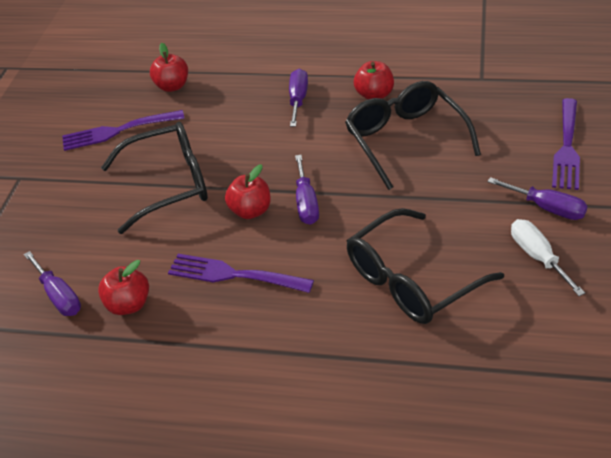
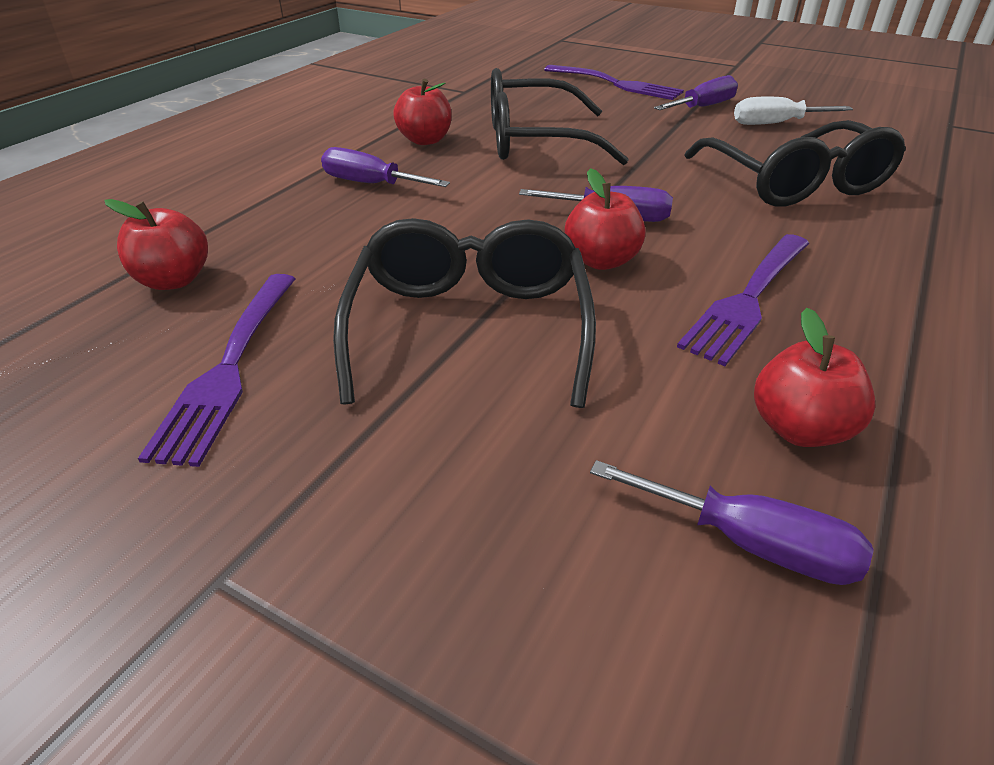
camera: 75 degrees left, 5 degrees down
(59, 296) = (750, 543): purple screwdriver -> purple screwdriver turned 45 degrees clockwise

